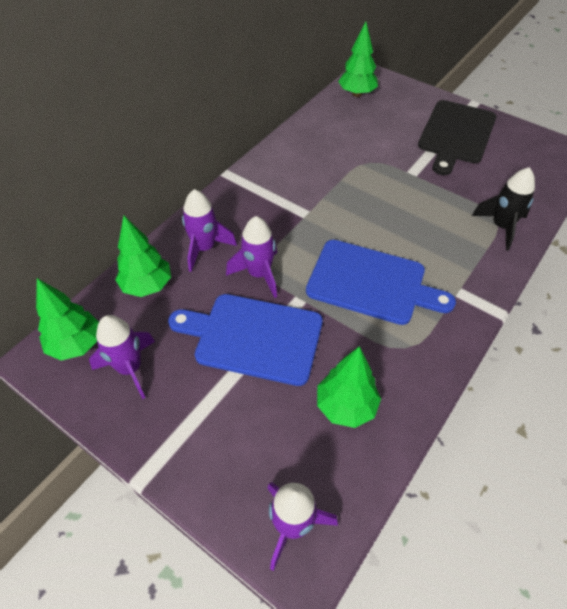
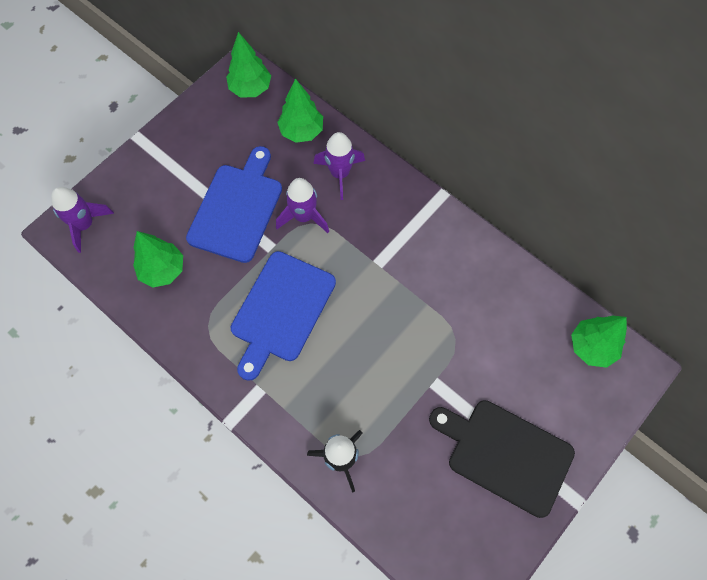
camera: 95 degrees right, 15 degrees up
(130, 368) = (223, 124): purple rocket -> none

